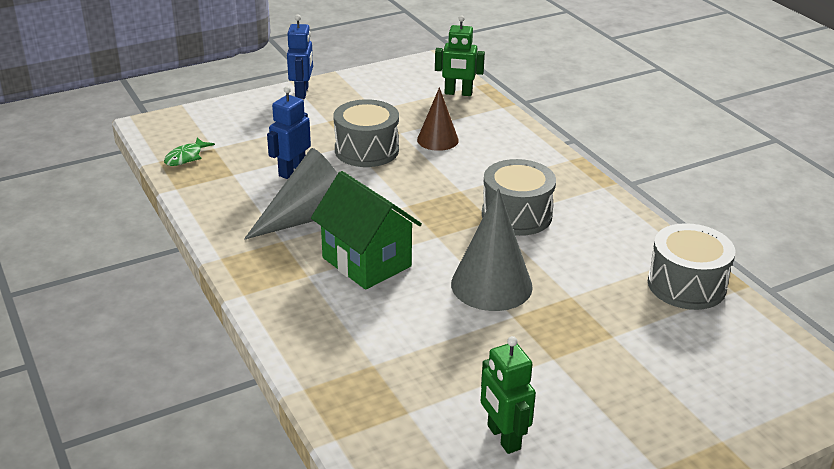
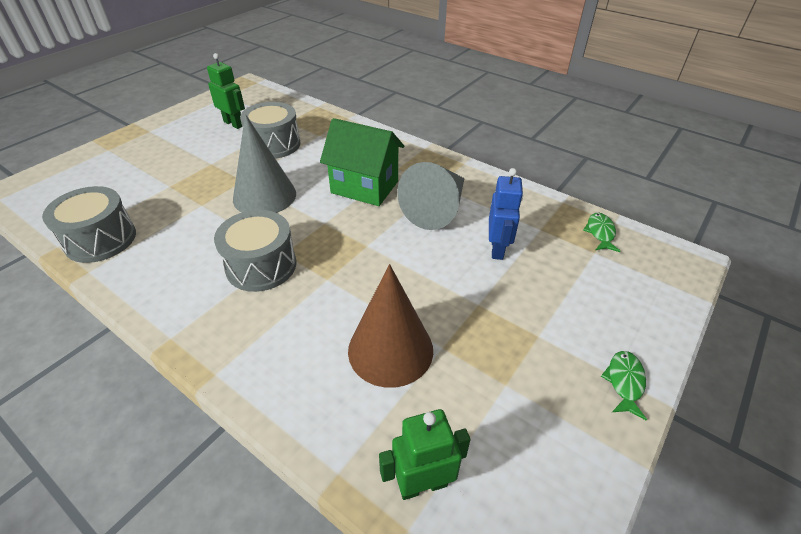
camera: 155 degrees right, 10 degrees up
(302, 92) = (624, 382): blue robot -> green fish
(366, 150) = (455, 301): grey drum -> grey drum (274, 144)
(437, 140) = (390, 350): brown cone -> brown cone, size x1.59

